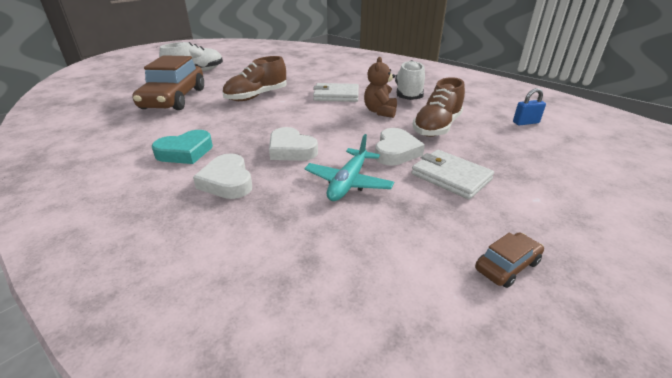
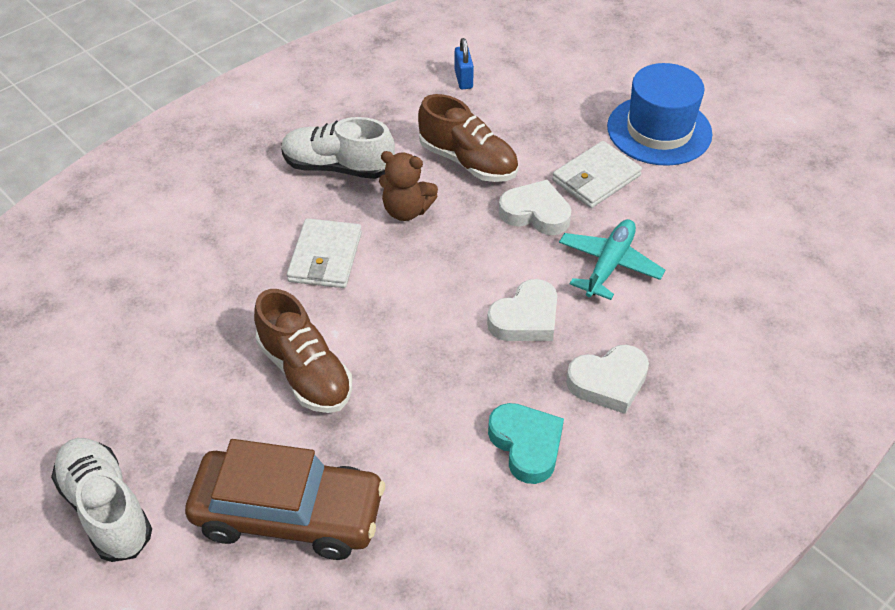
camera: 85 degrees left, 15 degrees up
(348, 182) = (609, 265): turquoise plane -> turquoise plane turned 90 degrees counterclockwise
(507, 266) = (732, 178): brown car -> none
(547, 213) = (659, 130): none -> blue hat

